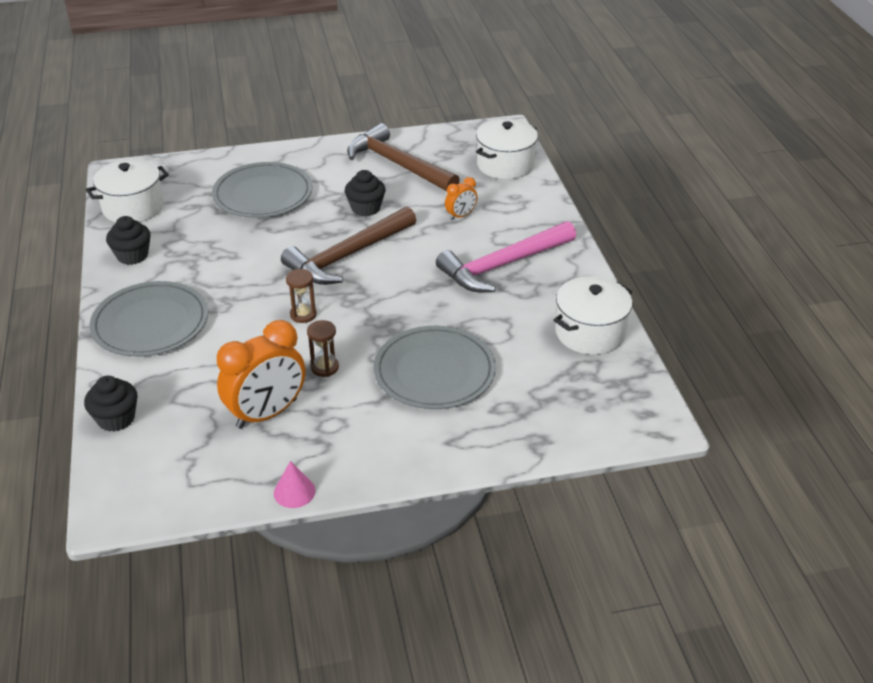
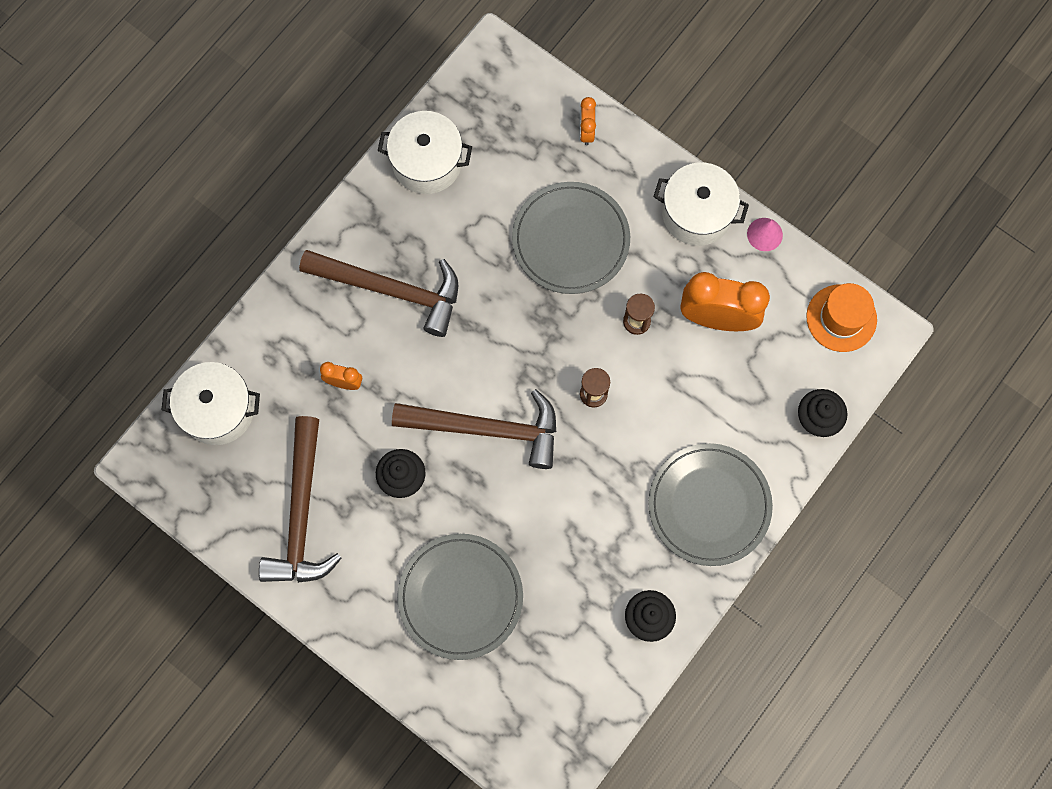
camera: 130 degrees left, 35 degrees up
(133, 207) = (585, 700): white pot -> white pot (697, 213)
(162, 491) = (841, 318): none -> orange hat
(502, 265) = (392, 290): pink hammer -> brown hammer
(521, 437) = (586, 131): none -> orange clock

